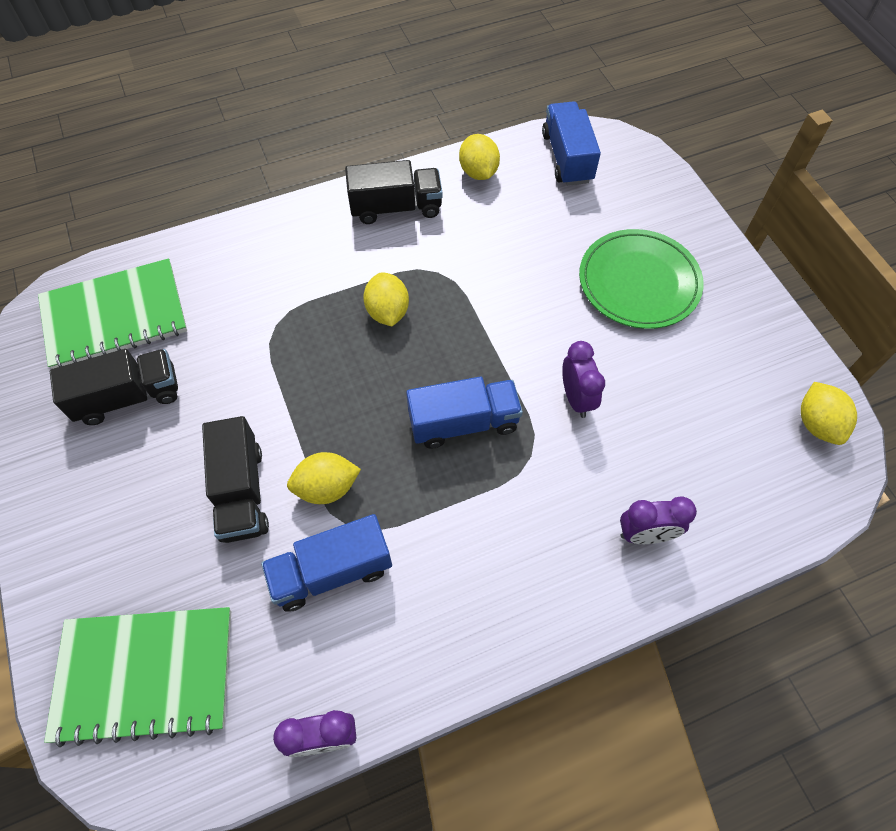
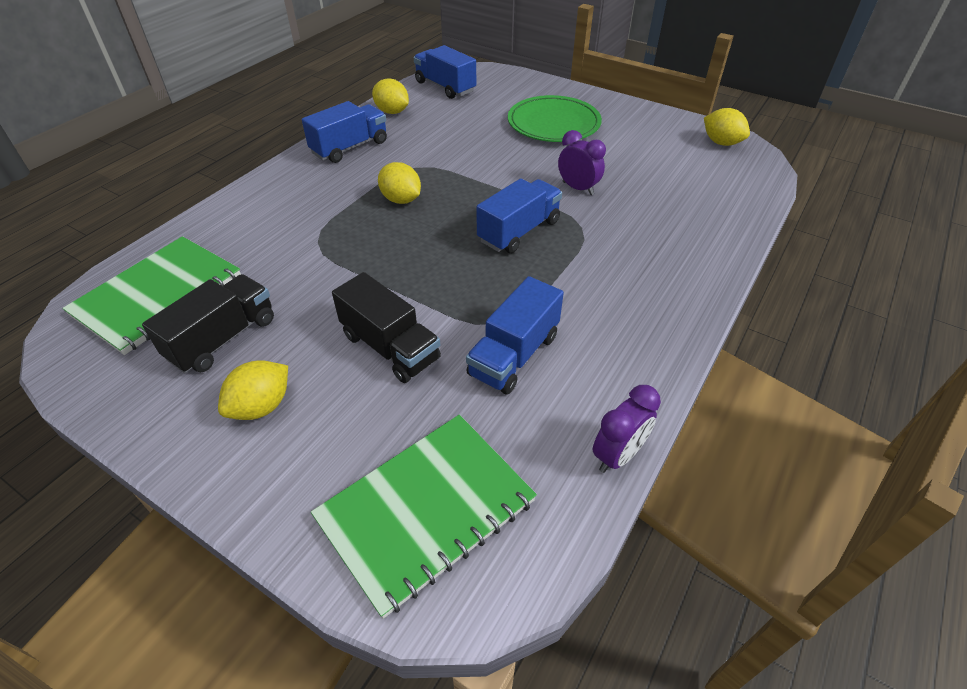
camera: 35 degrees left, 15 degrees down
(327, 487) = (457, 310): yellow lemon -> yellow lemon (261, 406)
(396, 207) = (350, 147): black truck -> blue truck
(645, 534) = (693, 231): purple clock -> none

